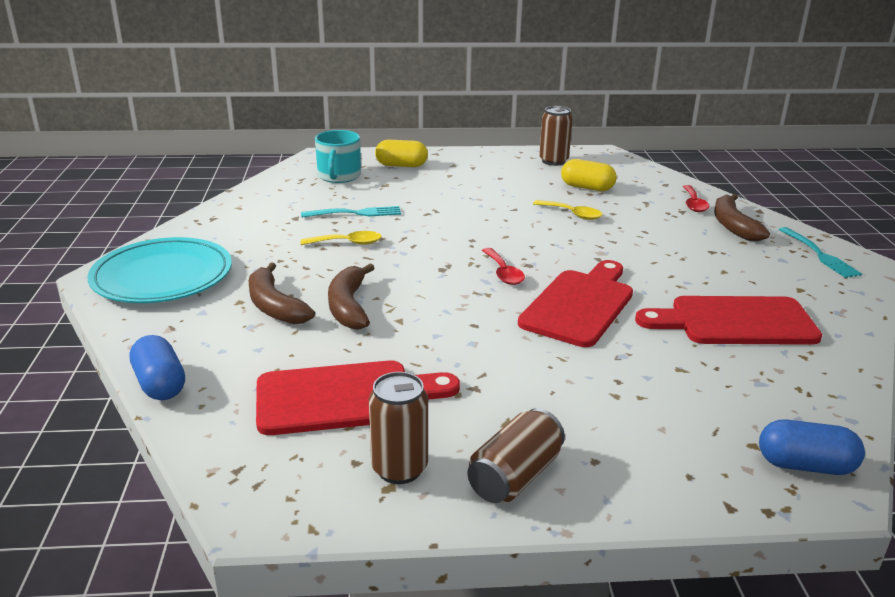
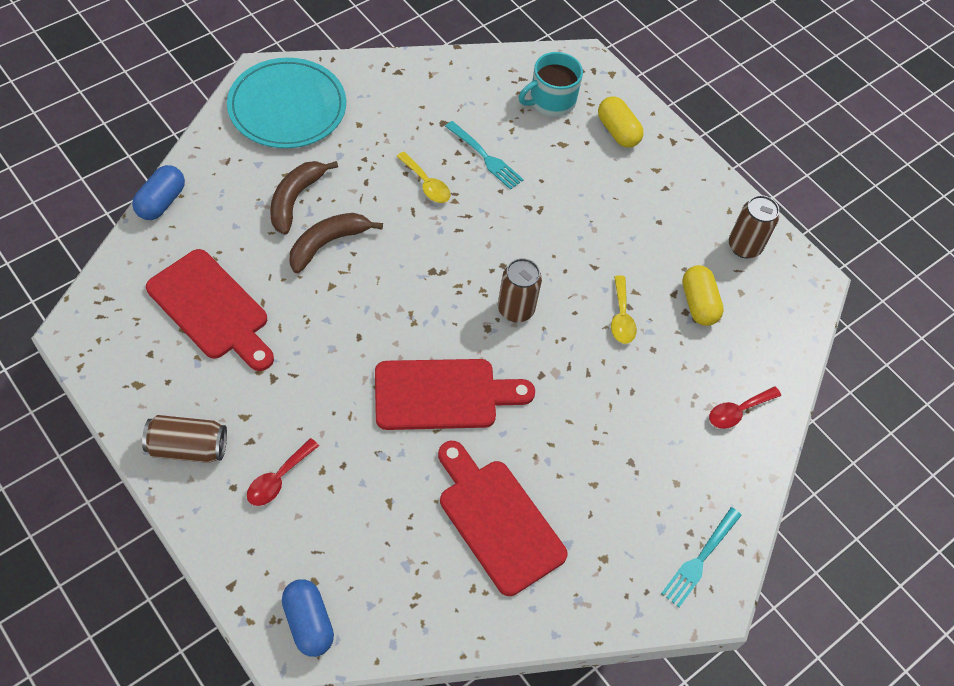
camera: 50 degrees right, 30 degrees up
(399, 469) = (157, 380): brown can -> brown can (516, 309)
(503, 273) = (458, 317): red spoon -> red spoon (278, 479)
(733, 226) = (709, 463): brown banana -> none

